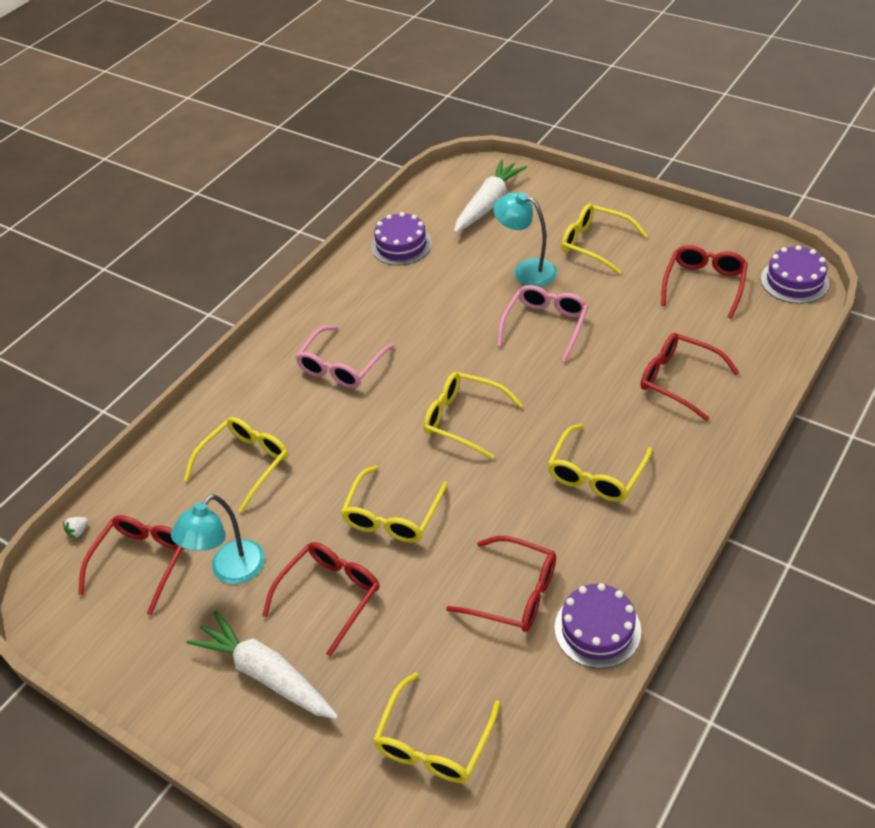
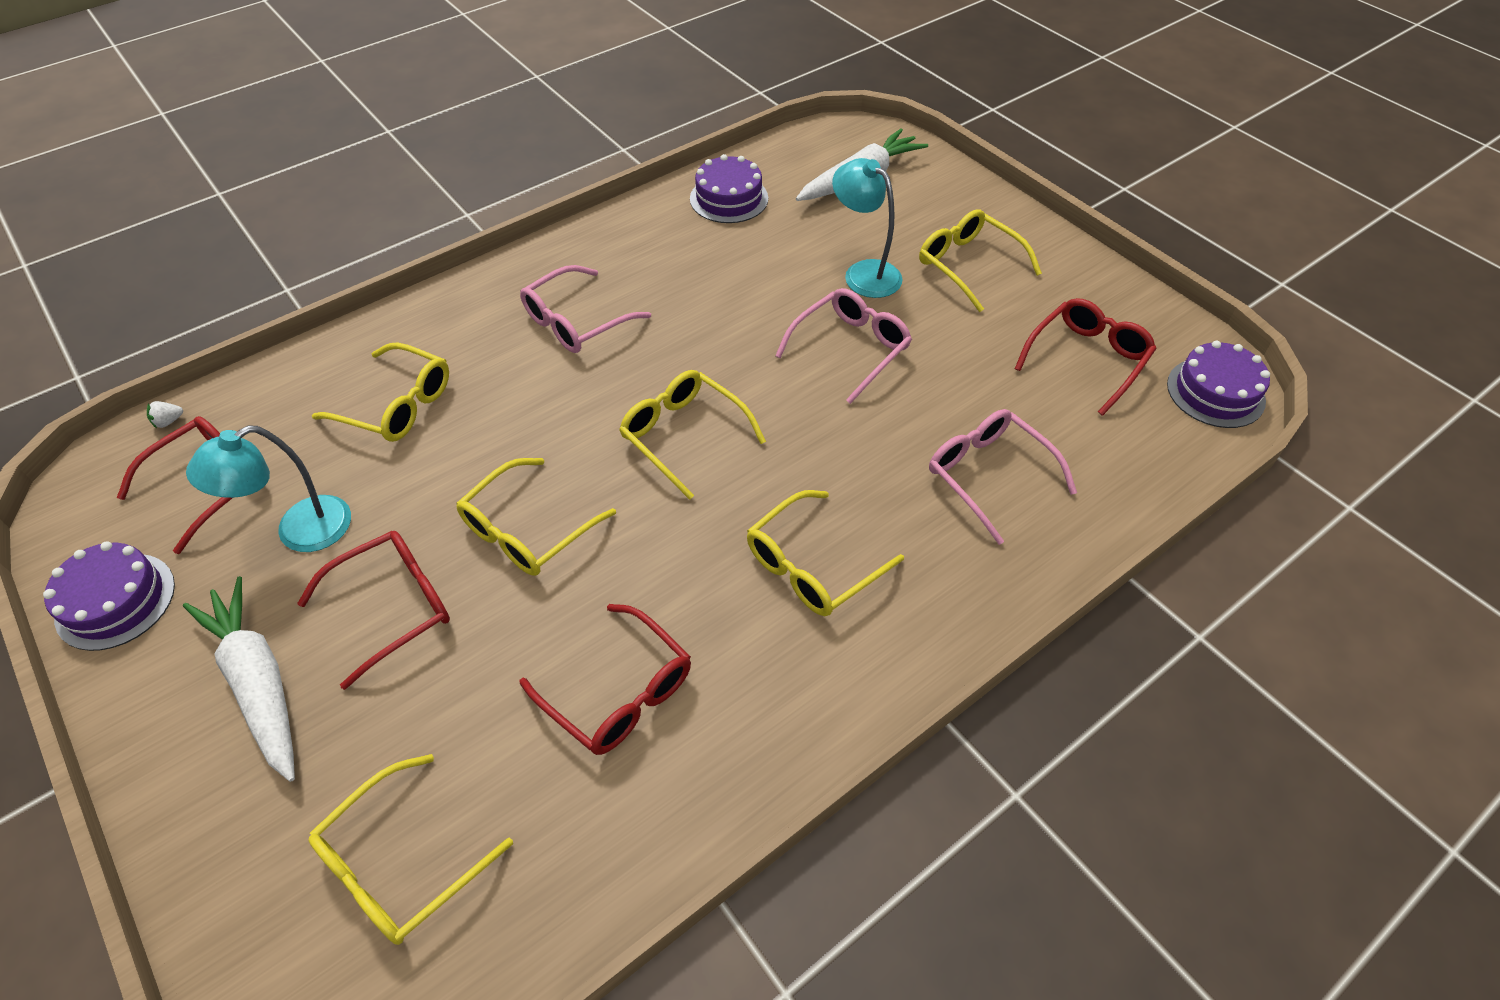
camera: 15 degrees right, 5 degrees up
(245, 464) = (396, 404): yellow glasses -> yellow glasses turned 60 degrees clockwise
(597, 629) = (699, 787): purple cake -> purple cake (115, 601)
(679, 380) = (989, 476): red glasses -> pink glasses

